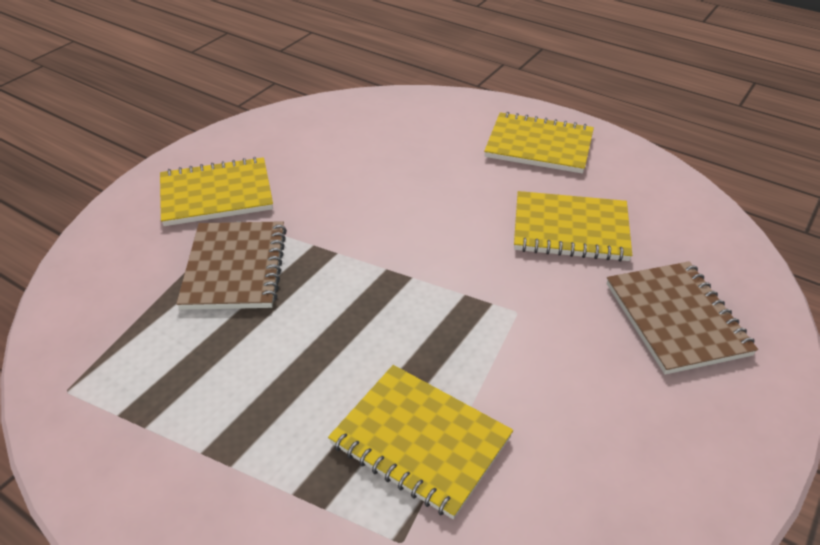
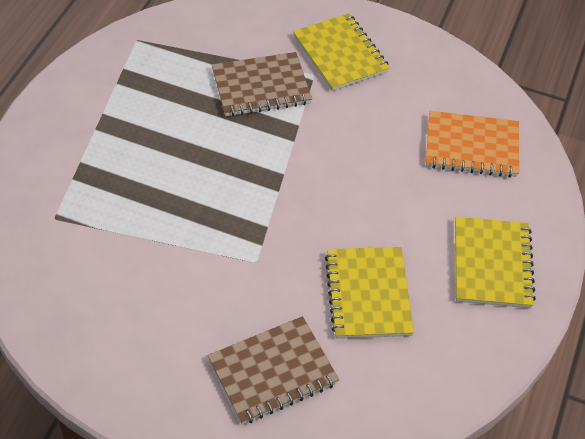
camera: 75 degrees right, 10 degrees up
(390, 131) = (471, 146): none -> orange notebook
(420, 441) = (126, 217): yellow notebook -> none

